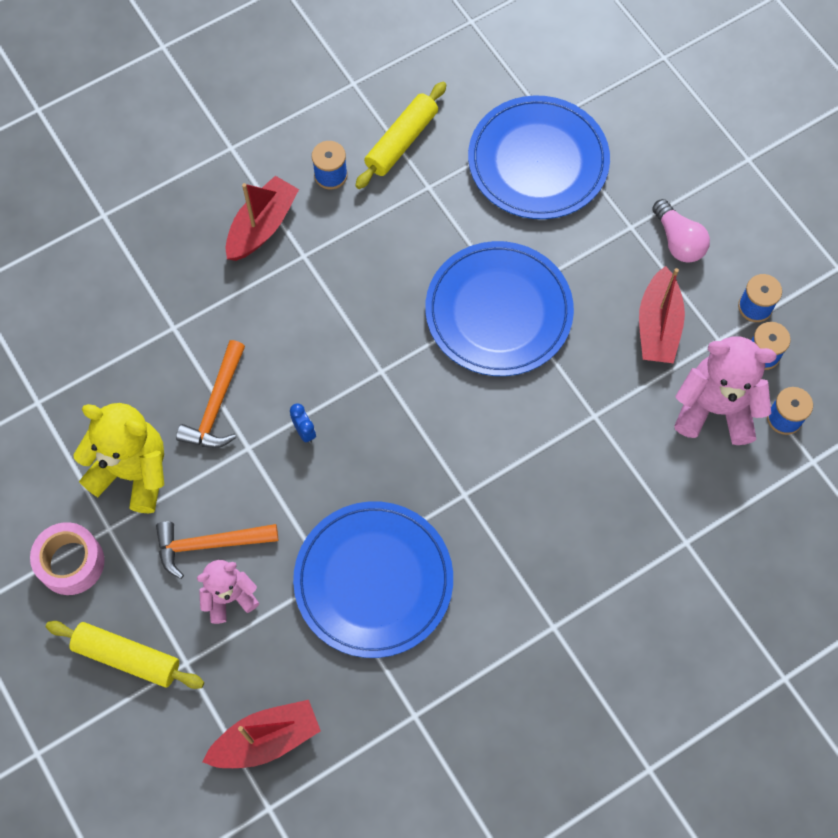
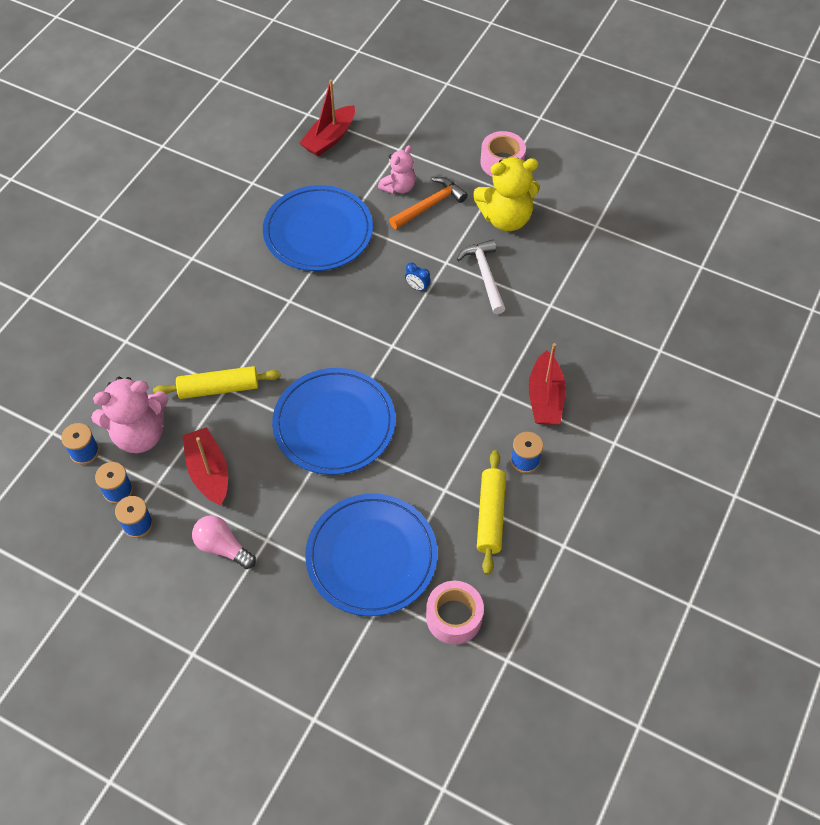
camera: 150 degrees right, 10 degrees down
(127, 657) = (434, 138): yellow rolling pin -> yellow rolling pin (219, 388)
(216, 405) = (485, 275): orange hammer -> white hammer
(494, 74) = (454, 617): none -> pink tape

